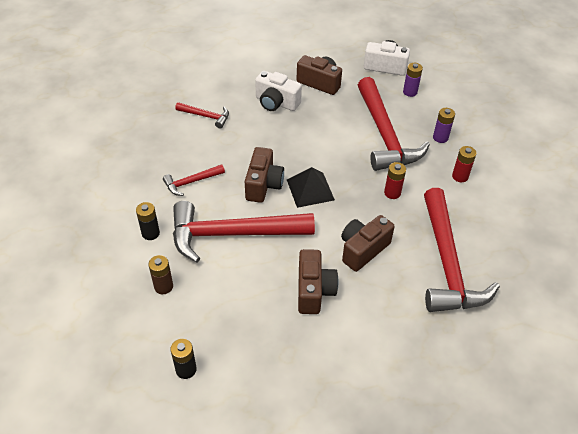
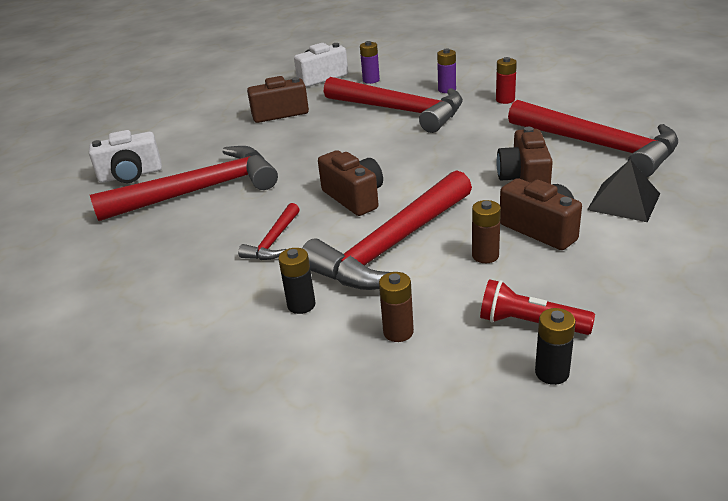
camera: 40 degrees left, 15 degrees down
(206, 116) = (200, 190): red hammer -> red hammer, size x2.19
(218, 337) = (530, 323): none -> red flashlight
(262, 281) = (485, 256): none -> brown battery
(276, 103) = (260, 144): white camera -> white camera (131, 175)
(310, 189) = (404, 174): black pyramid -> black pyramid (623, 201)
(392, 193) = (476, 136): red battery -> none

